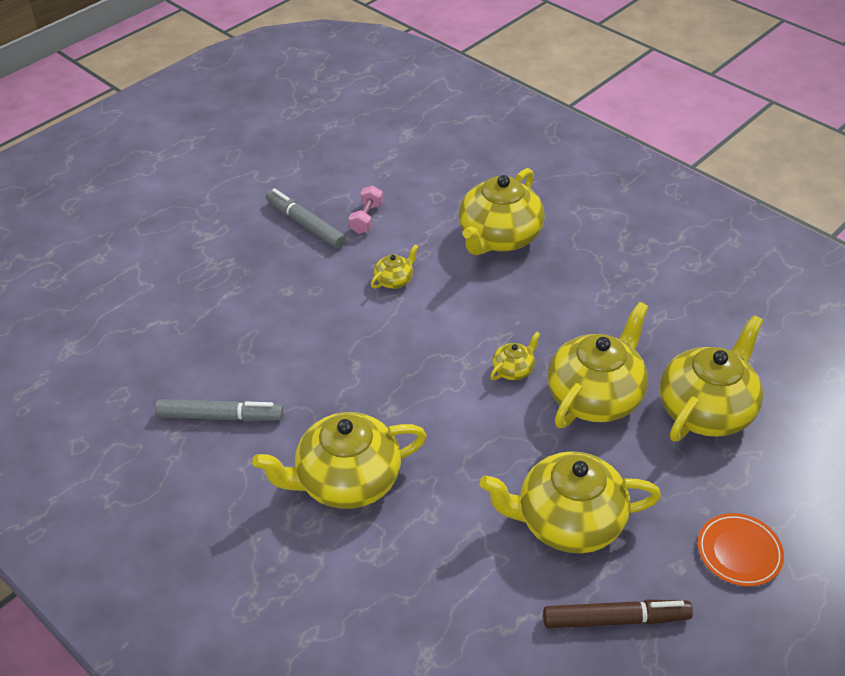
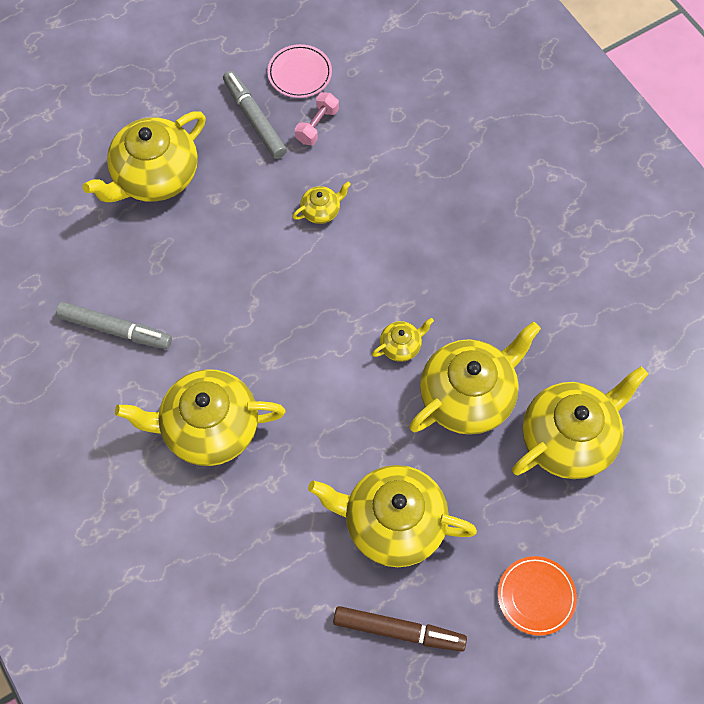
camera: 15 degrees right, 20 degrees up
(336, 184) = (299, 73): none -> pink plate
(498, 237) = (442, 182): yellow teapot -> yellow teapot (154, 176)

